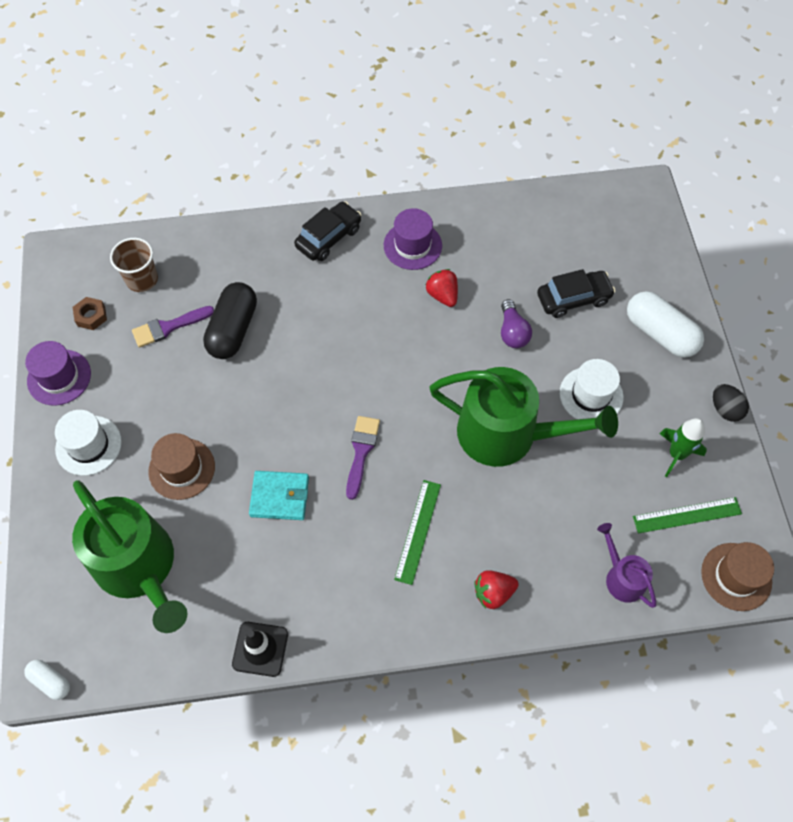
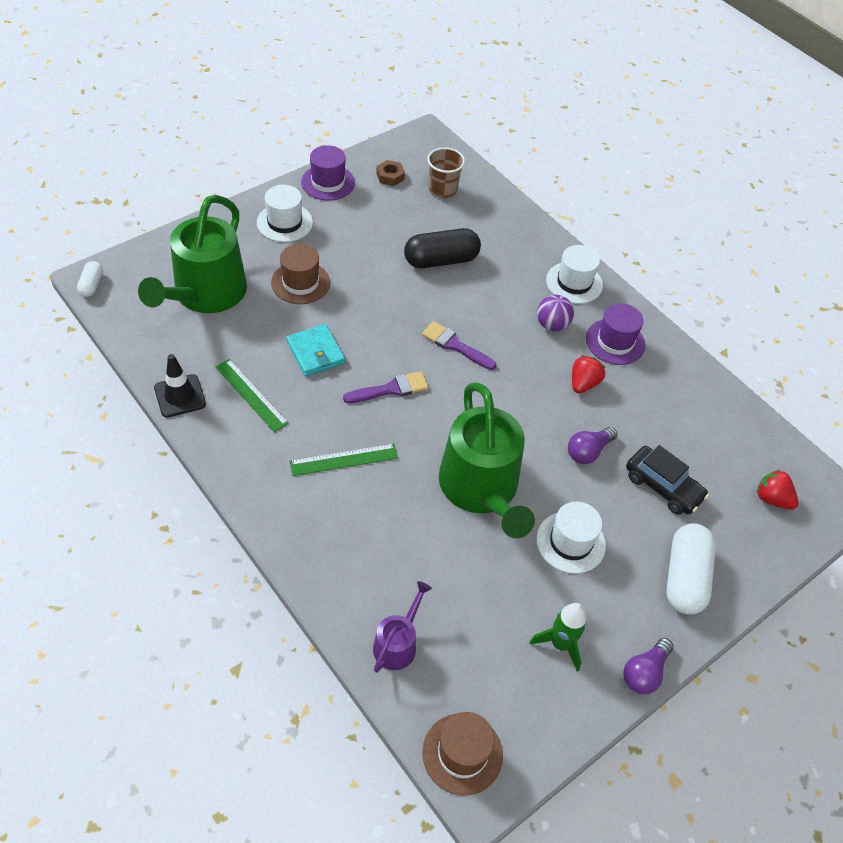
camera: 55 degrees right, 10 degrees down
(168, 327) = (414, 222): purple brush -> purple brush (455, 345)
(329, 237) = (574, 282): black car -> white hat
(366, 282) = (552, 325): none -> purple ball
(493, 593) = (320, 541): red strawberry -> red strawberry (772, 499)
(687, 515) = (500, 679): green ruler -> green ruler (251, 395)
(725, 409) = (644, 673): black egg -> purple light bulb

